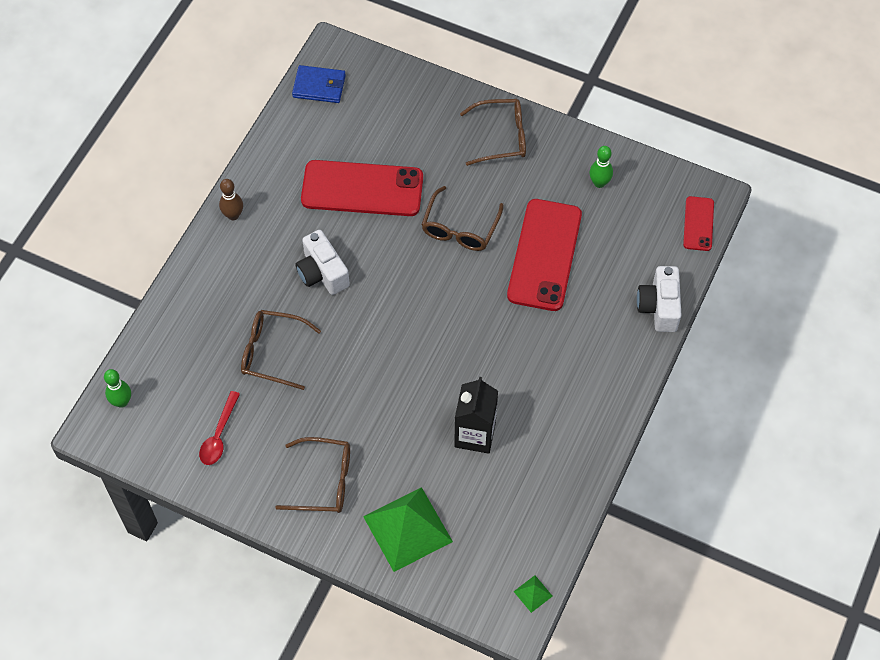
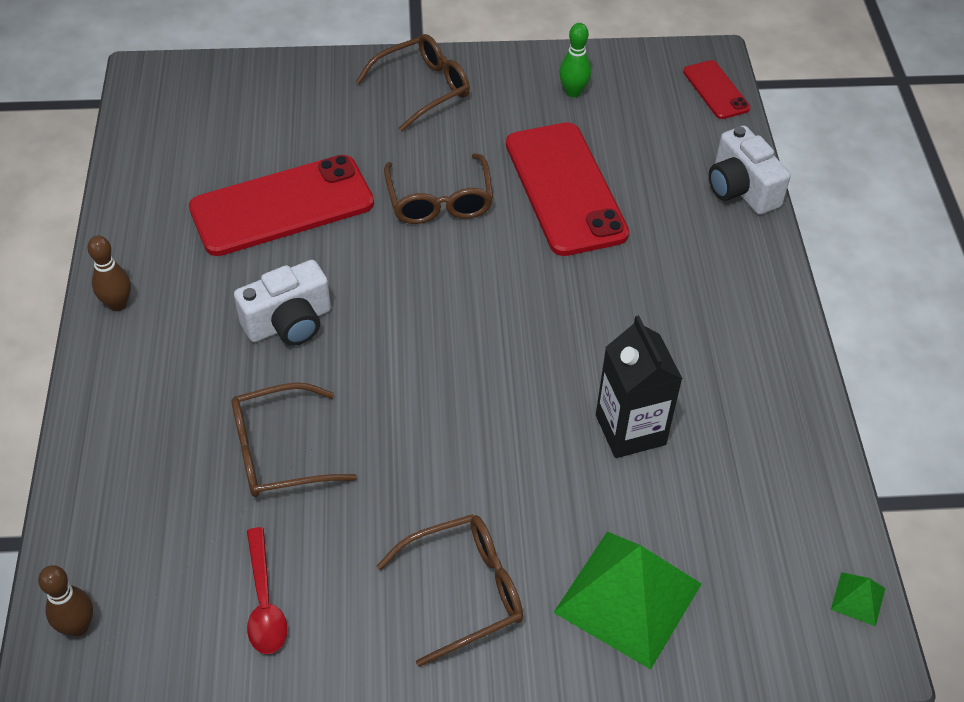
camera: 30 degrees left, 10 degrees down
(122, 402) = (78, 626): green bowling pin -> brown bowling pin
(319, 86) = (152, 117): blue wallet -> none
(322, 273) = (289, 323): white camera -> white camera turned 60 degrees counterclockwise

